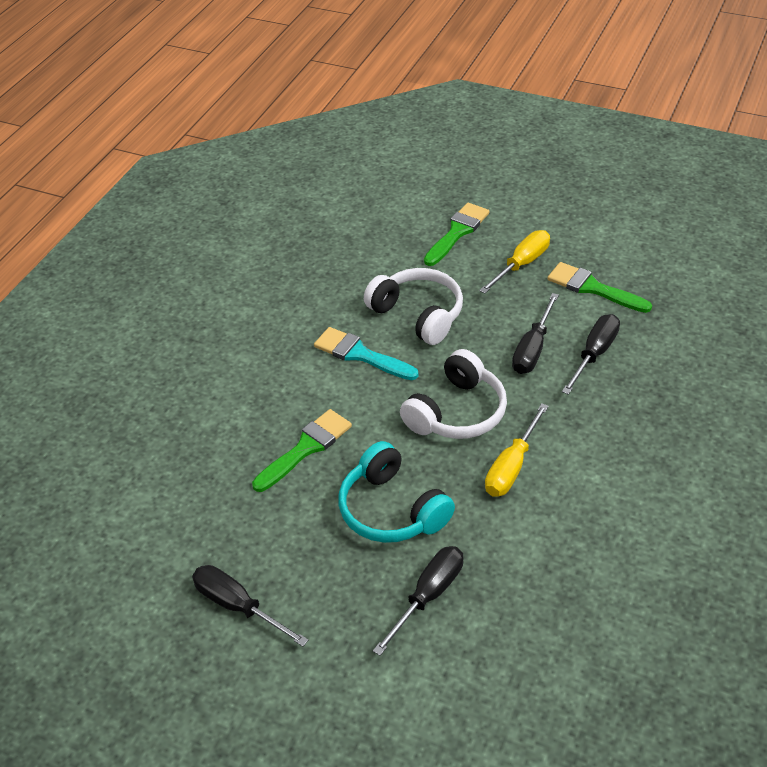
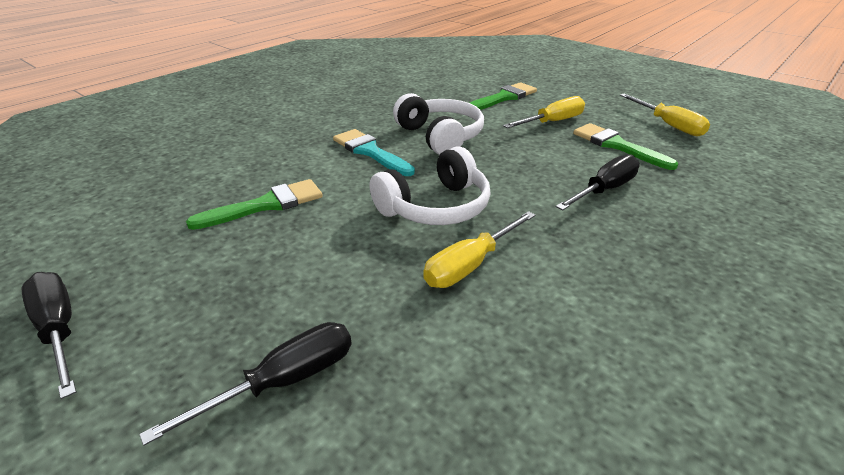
camera: 15 degrees right, 10 degrees down
(391, 510) = (308, 275): turquoise headphones -> none
(533, 349) = (539, 175): black screwdriver -> none
(636, 243) = (668, 125): none -> yellow screwdriver

